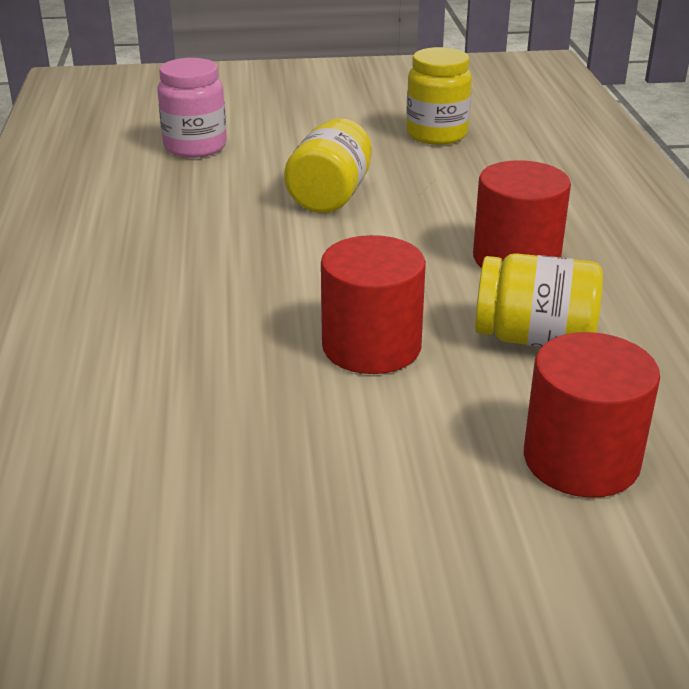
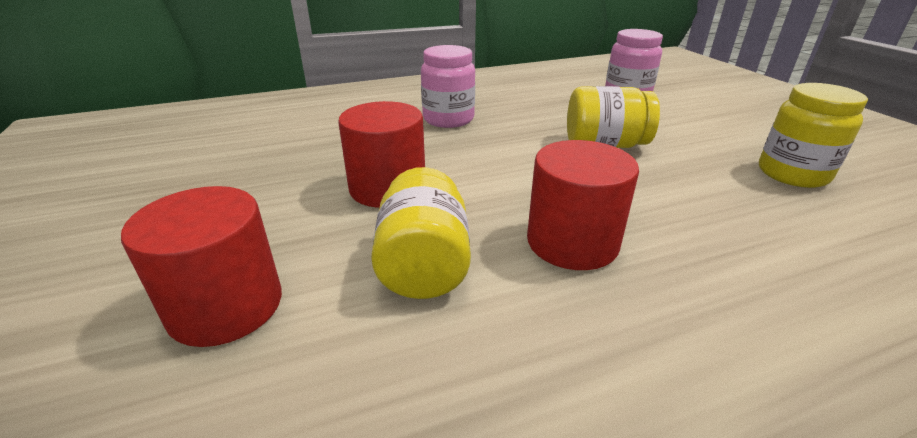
camera: 75 degrees right, 0 degrees up
(181, 279) = (448, 119): none -> pink jar

